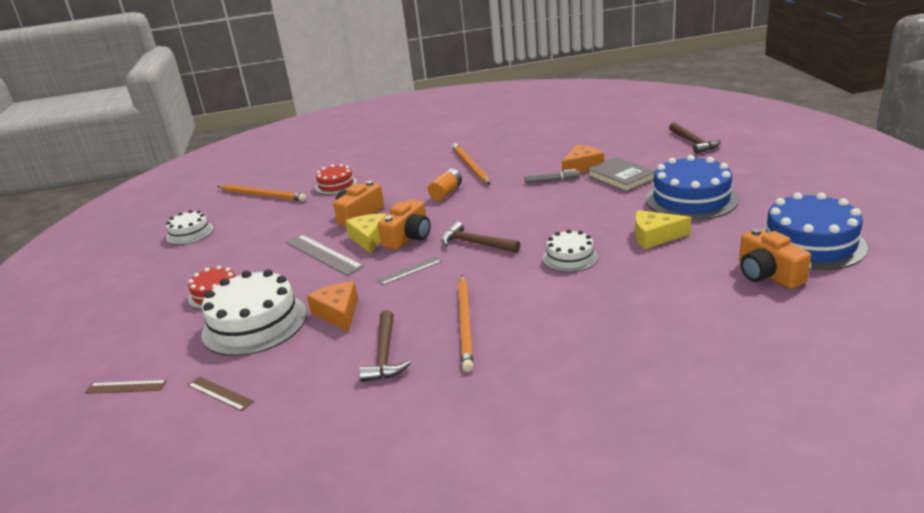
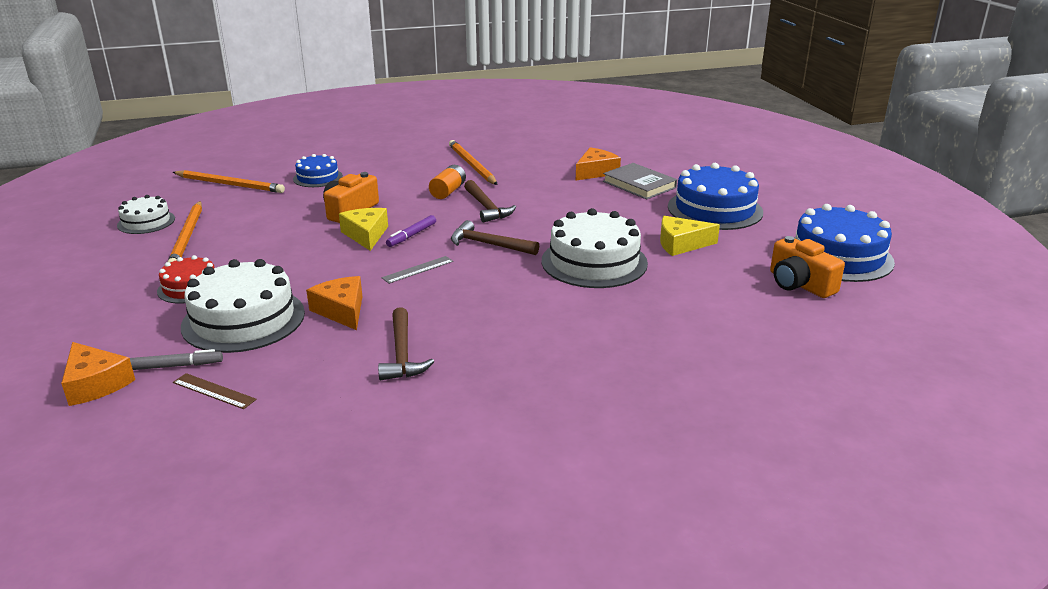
camera: 10 degrees left, 0 degrees up
(126, 387) = (95, 384): brown ruler -> orange cheese
(323, 254) = (314, 250): grey ruler -> none
(336, 185) = (317, 177): red cake -> blue cake
(408, 237) = (411, 235): orange camera -> purple marker
(465, 323) = (488, 324): orange pencil -> orange pencil (187, 236)
(552, 180) = (564, 184): grey marker -> grey marker (177, 366)
(570, 258) = (594, 262): white cake -> white cake, size x1.78
(693, 143) = (711, 154): brown hammer -> brown hammer (486, 208)

